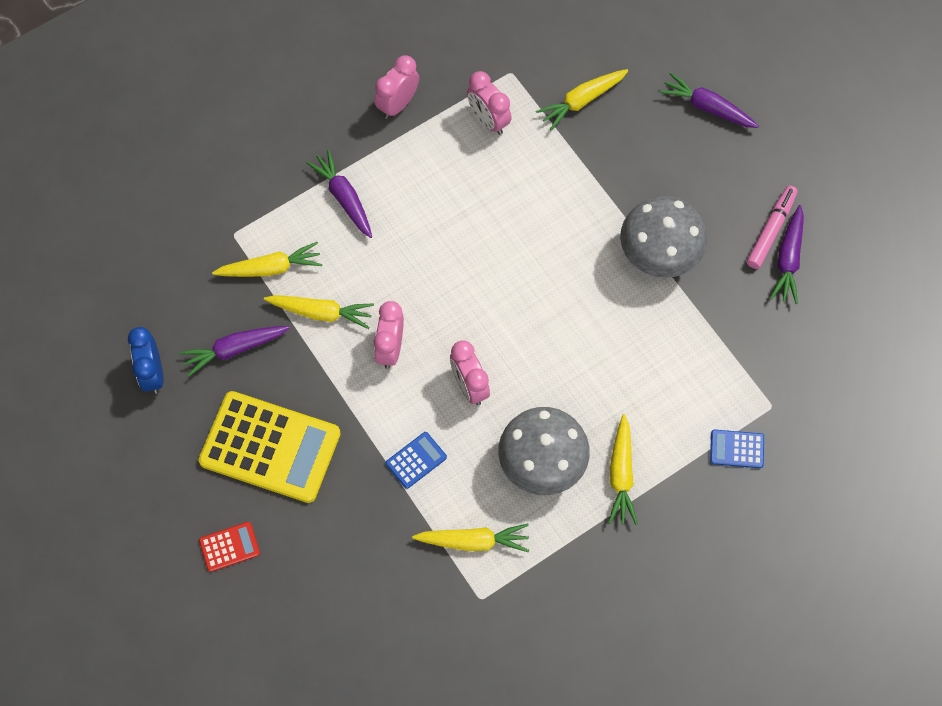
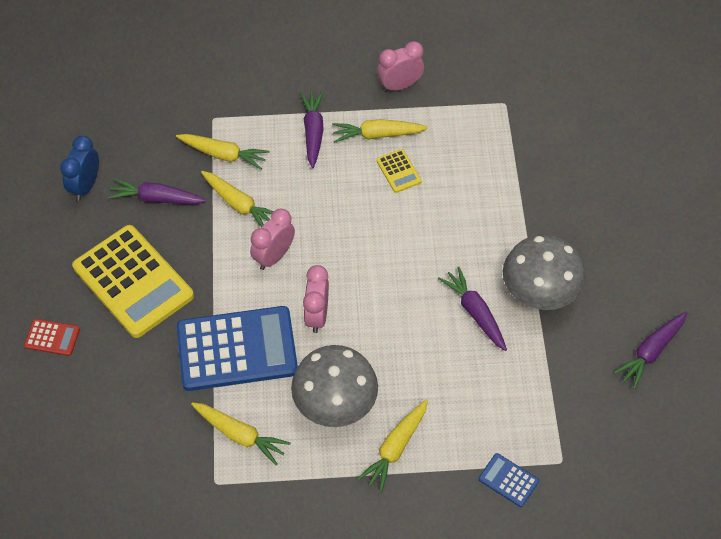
camera: 30 degrees right, 10 degrees down
(416, 460) = (237, 349): blue calculator -> blue calculator, size x2.33
(453, 197) = (398, 171): none -> yellow calculator
(488, 120) = (464, 129): pink clock -> none
(582, 101) = (549, 149): yellow carrot -> yellow carrot (377, 135)
(707, 107) = (653, 202): purple carrot -> purple carrot (475, 312)
(771, 230) = (650, 321): pink marker -> none

